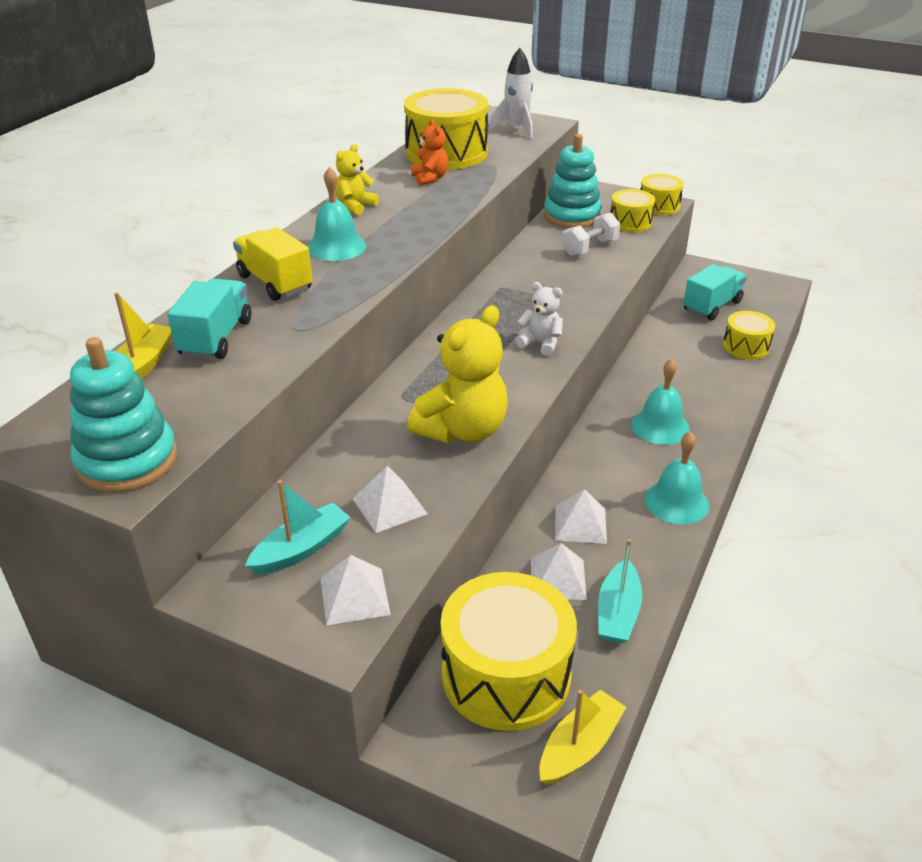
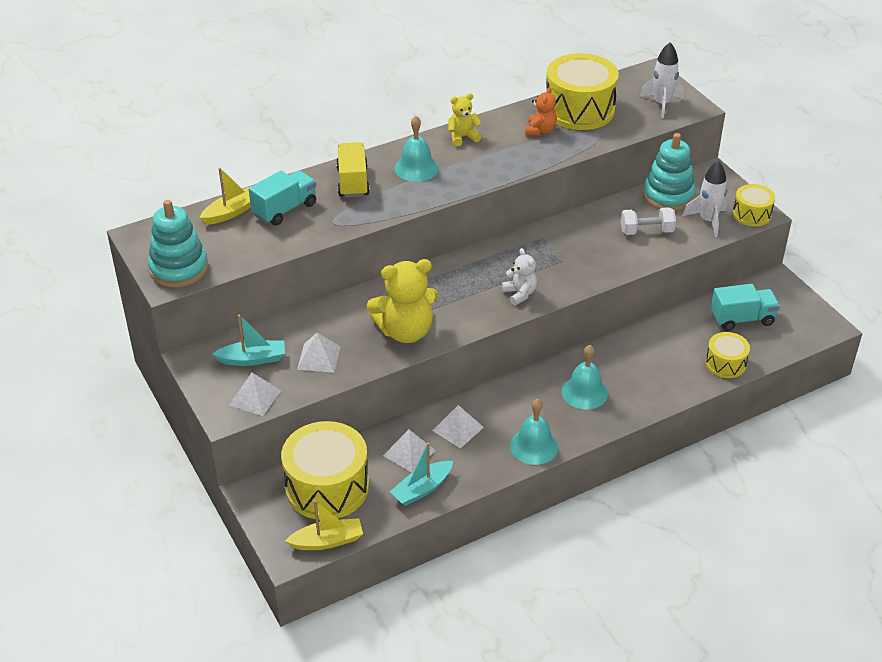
camera: 35 degrees right, 5 degrees up
(630, 222) = (707, 220): yellow drum -> white rocket

